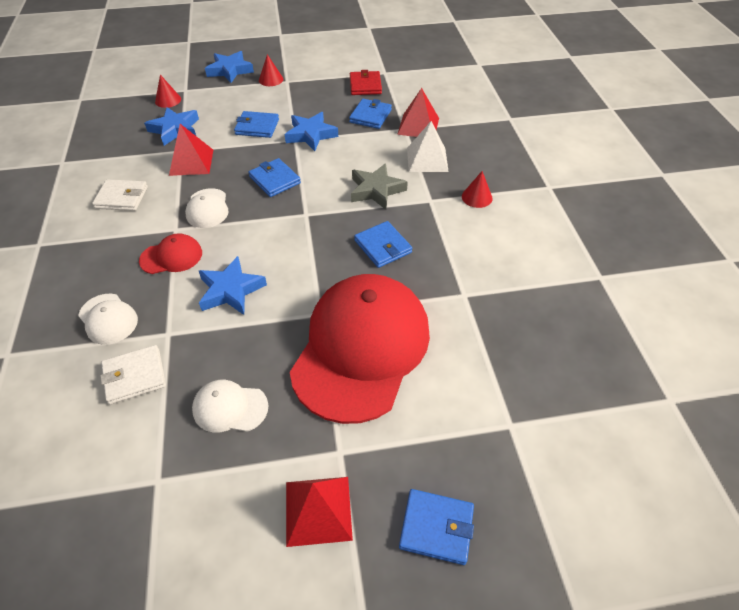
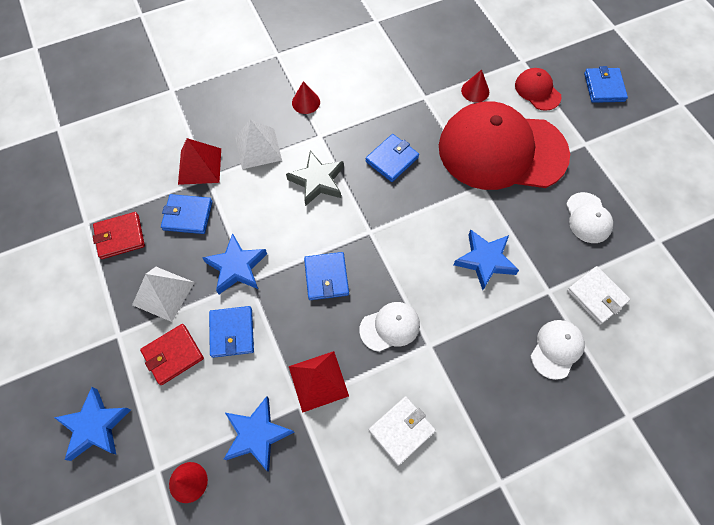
camera: 105 degrees left, 15 degrees up
(122, 197) = (401, 430): white wallet -> white wallet turned 60 degrees clockwise
(171, 257) = (466, 330): red cap -> red cap (537, 91)
(257, 101) = (173, 355): none -> red wallet
(271, 79) = (116, 357): red cone -> red cone (475, 91)
(275, 180) = (326, 277): blue wallet -> blue wallet turned 45 degrees counterclockwise
(307, 100) = (163, 293): none -> white pyramid
(318, 510) = (626, 145): red pyramid -> none

